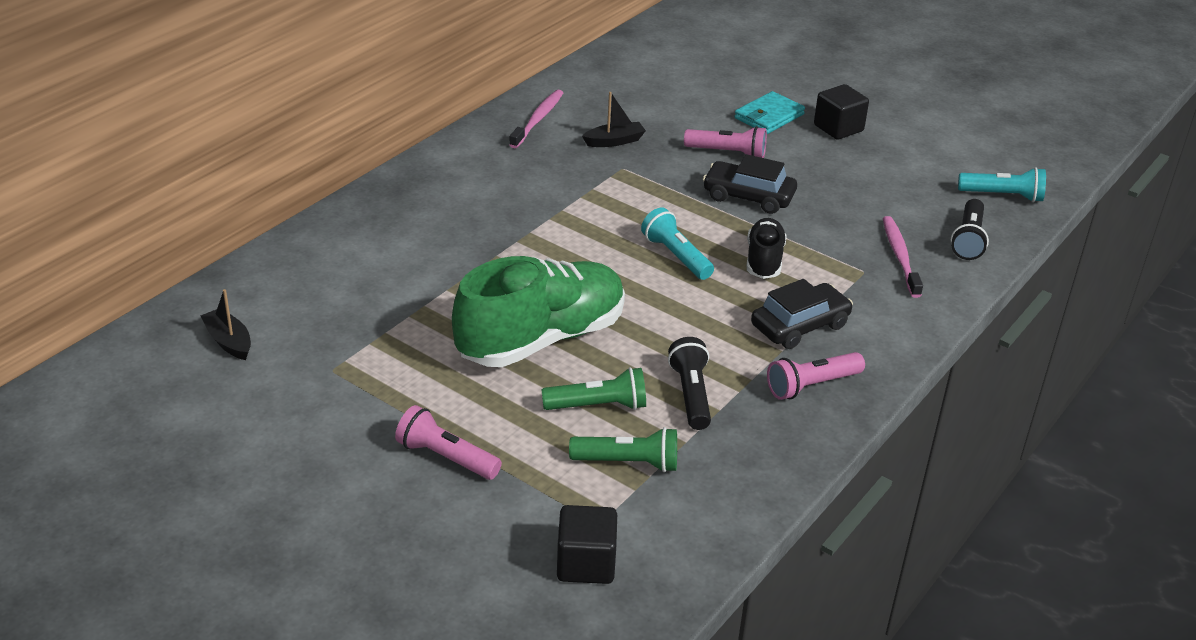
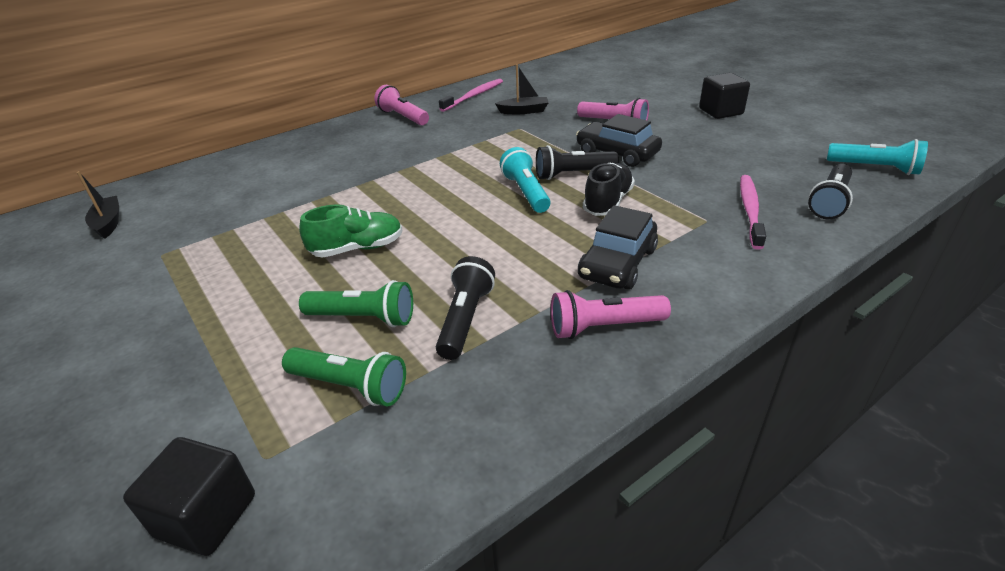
camera: 20 degrees right, 0 degrees up
(446, 457) = (177, 350): pink flashlight -> pink flashlight (403, 117)
(541, 339) = (357, 248): green shoe -> green shoe, size x0.51
(714, 229) = (573, 174): none -> black flashlight
(769, 116) = (661, 102): turquoise wallet -> none
(800, 326) = (617, 263): black car -> black car turned 135 degrees clockwise

